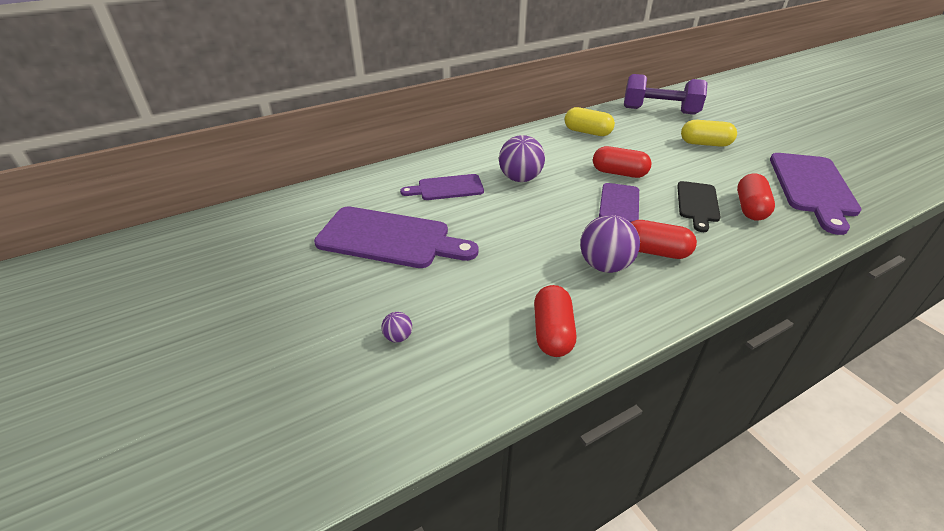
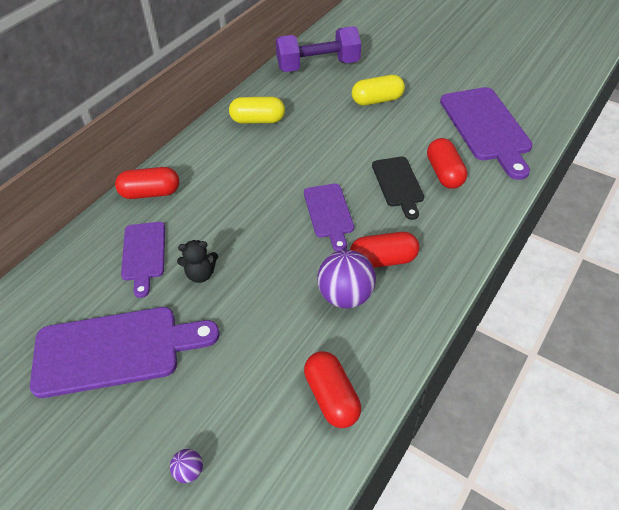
camera: 25 degrees left, 10 degrees up
(447, 188) = (143, 254): purple cutting board -> purple cutting board turned 60 degrees counterclockwise
(484, 213) = (201, 274): none -> black teddy bear
(520, 178) = (216, 212): purple ball -> none
(619, 173) = (312, 169): red capsule -> red capsule (150, 193)

